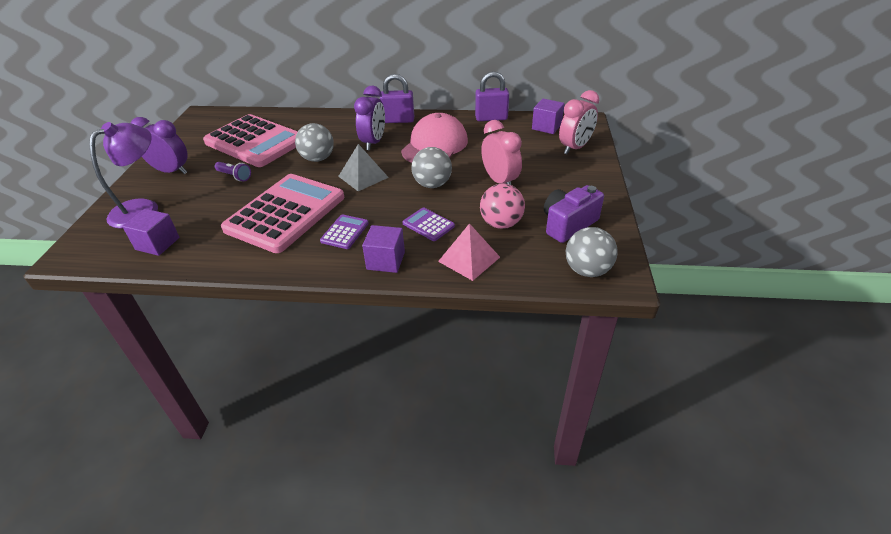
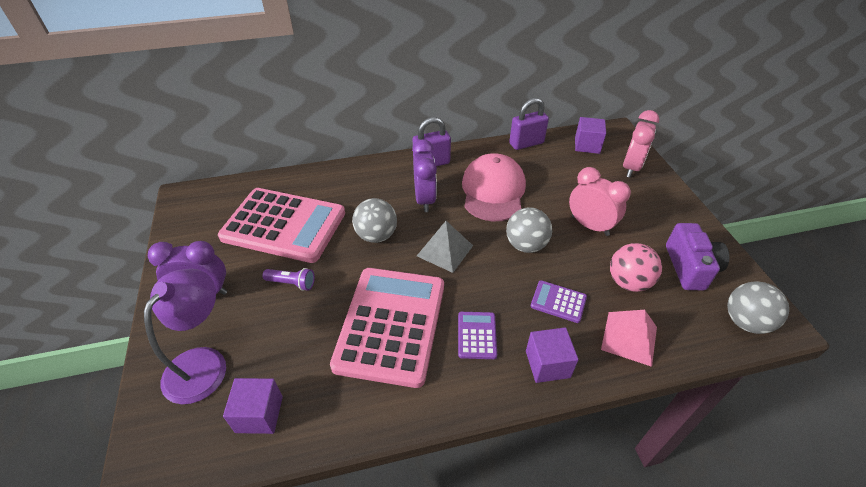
camera: 20 degrees left, 5 degrees up
(568, 224) = (690, 267): purple camera -> purple camera turned 150 degrees clockwise

